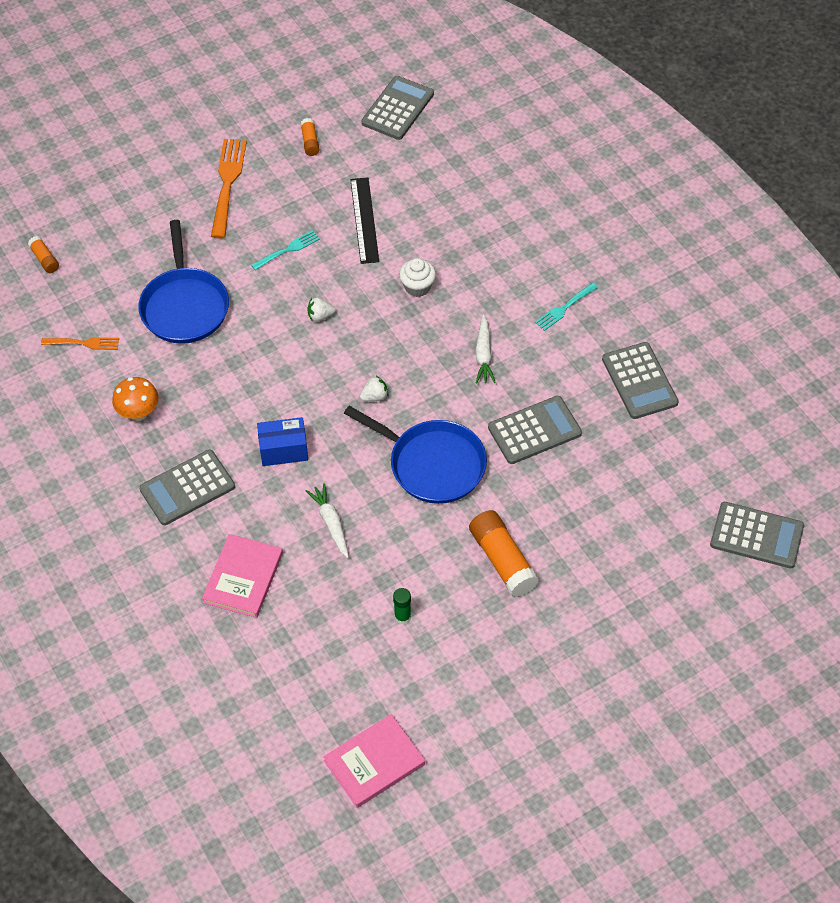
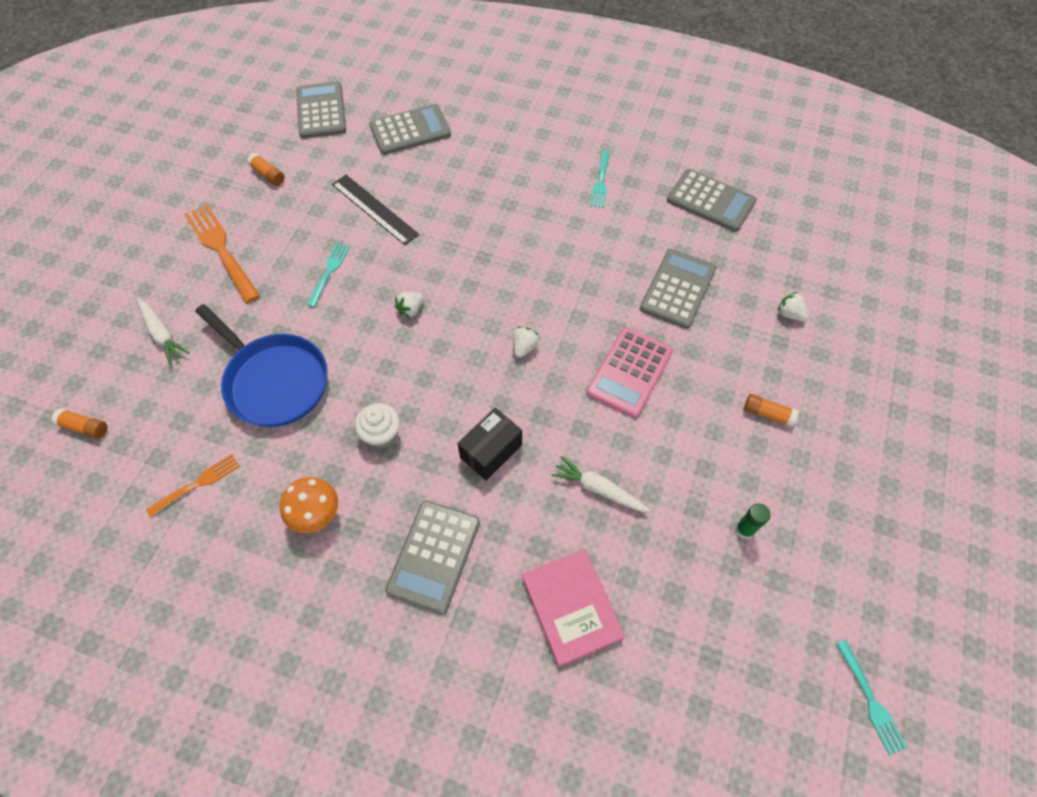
camera: 40 degrees left, 5 degrees up
(283, 450) = (491, 451): blue box -> black box
(374, 762) = (869, 699): pink book -> turquoise fork
(417, 287) = (471, 235): white cupcake -> white cupcake (381, 434)
(433, 464) = (629, 372): blue pan -> pink calculator
(483, 355) = (577, 255): white carrot -> white carrot (162, 334)
(503, 560) = (767, 414): orange glue stick -> orange glue stick, size x0.52
(602, 507) = (789, 314): none -> white strawberry
(756, 536) = (912, 259): grey calculator -> grey calculator (410, 130)

